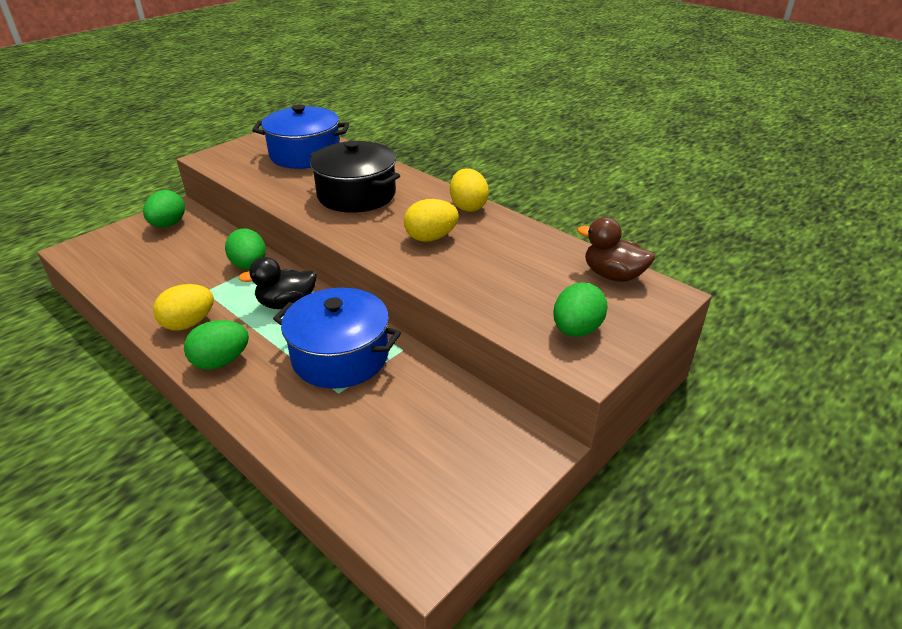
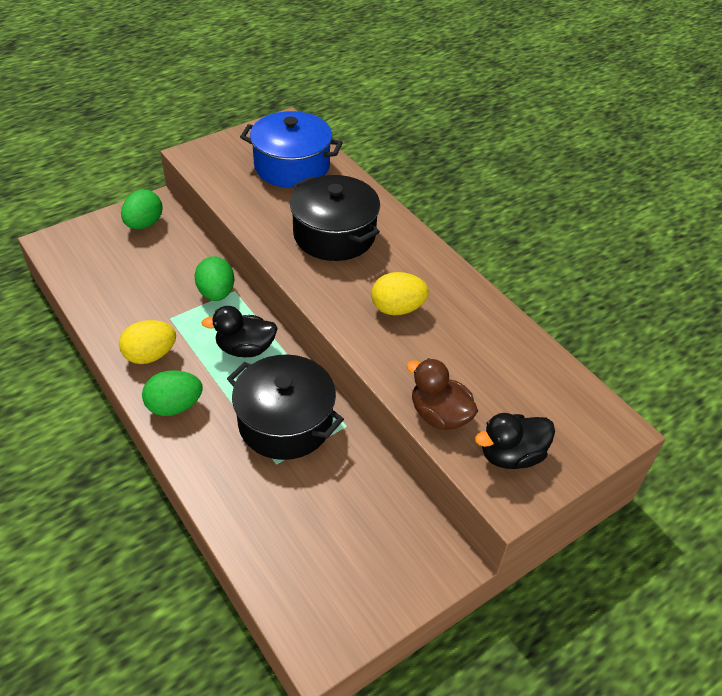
camera: 10 degrees right, 10 degrees up
(340, 356) = (285, 422): blue pot -> black pot
(468, 206) = (446, 271): yellow egg -> none
(576, 330) = (511, 455): green egg -> black duck
(613, 275) = (570, 393): brown duck -> brown duck (439, 415)

